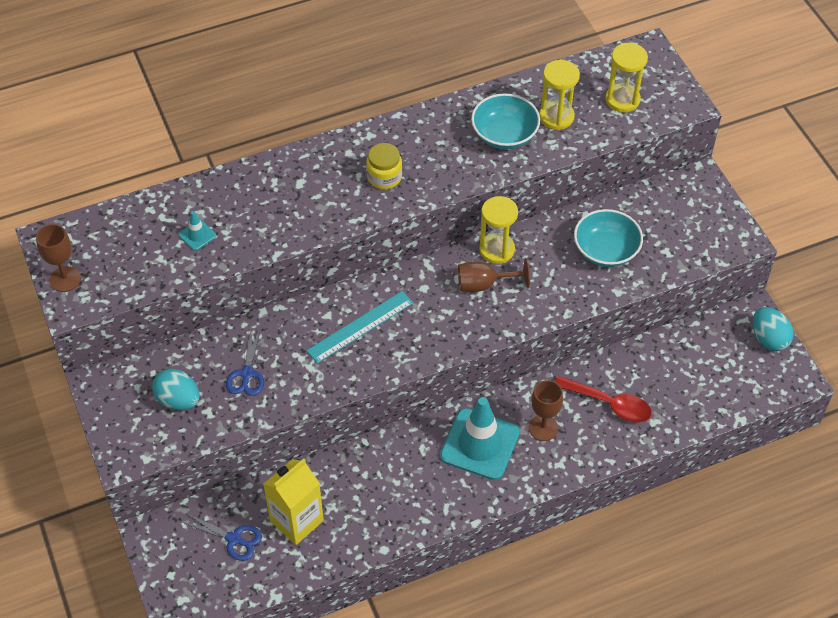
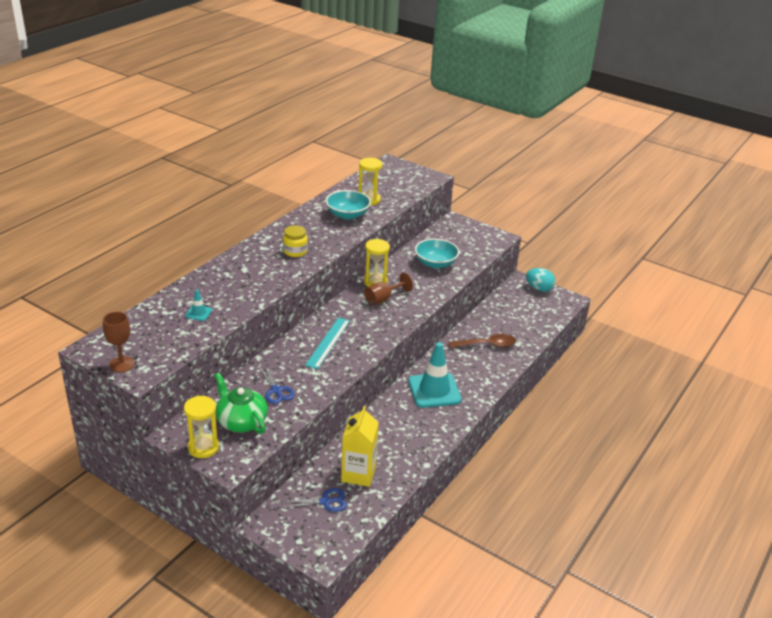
camera: 35 degrees left, 20 degrees down
(178, 400) = (241, 421): turquoise egg -> green teapot
(543, 428) = (462, 369): brown goblet -> none
(609, 404) = (487, 345): red spoon -> brown spoon
(622, 100) = (397, 184): yellow hourglass -> yellow hourglass (203, 447)

